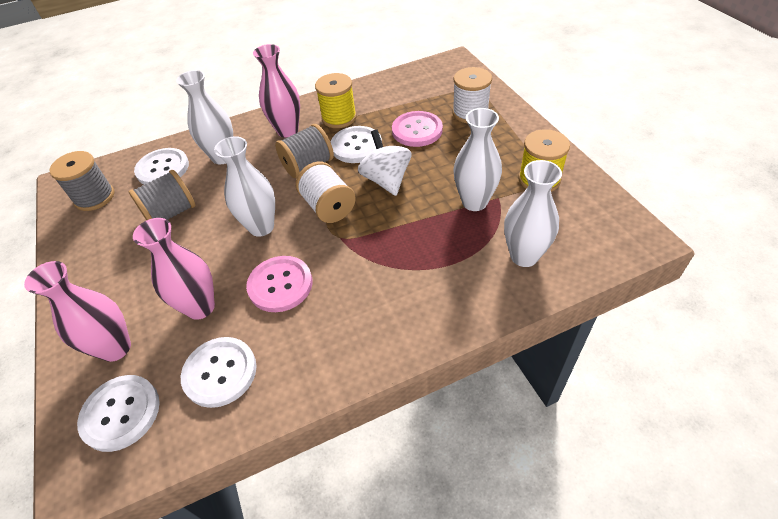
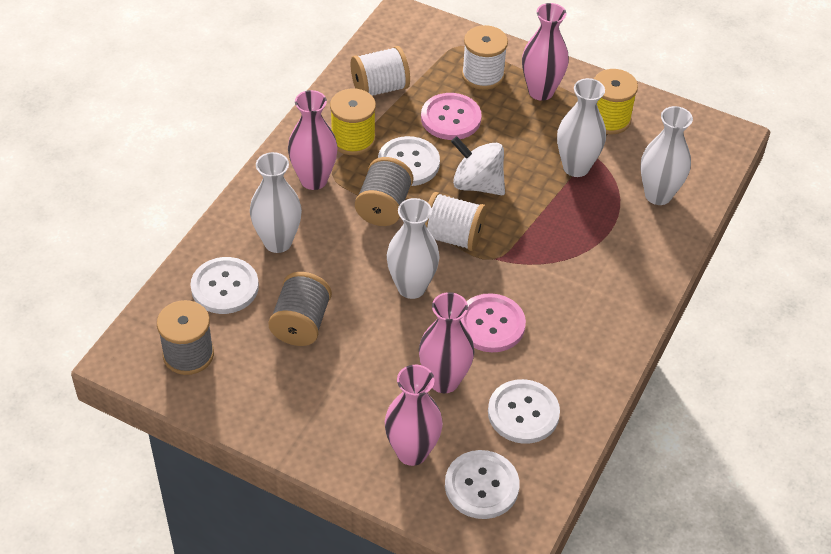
camera: 45 degrees left, 0 degrees up
(391, 95) = (379, 88): none -> white spool
(503, 139) = (541, 91): none -> pink vase

